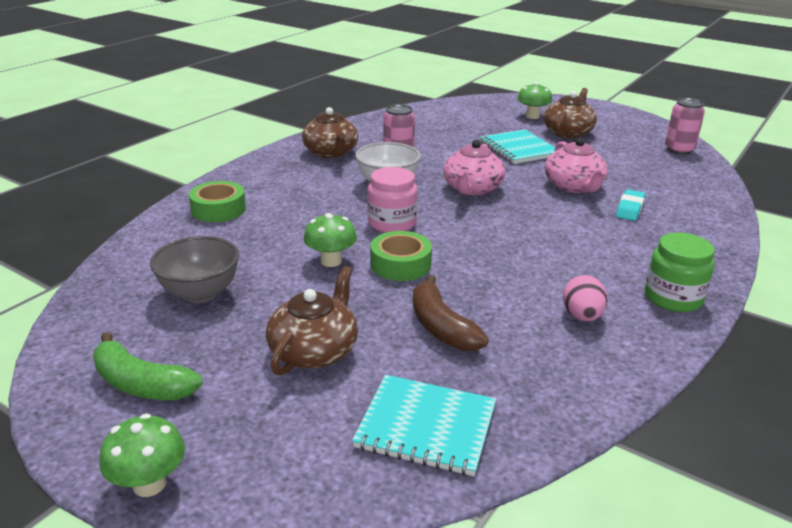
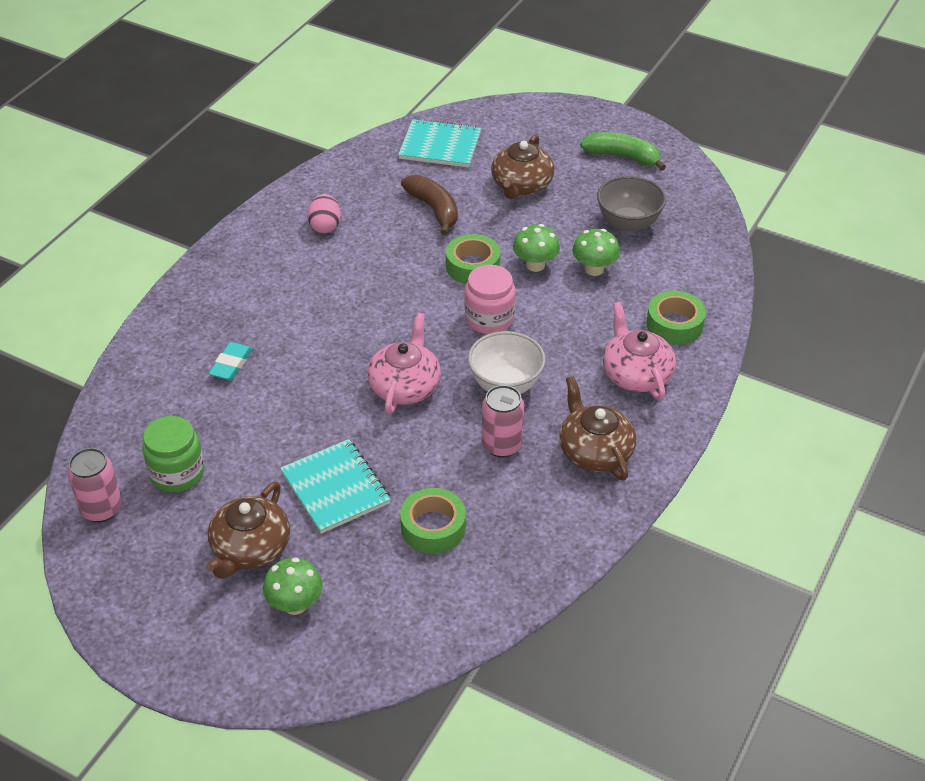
camera: 175 degrees right, 15 degrees up
(149, 484) = (582, 111): green mushroom -> green mushroom (594, 269)
(451, 133) = (433, 527): none -> green tape
(574, 186) = (282, 402): pink teapot -> pink teapot (636, 374)
(673, 298) = (244, 249): green jar -> green jar (177, 473)

